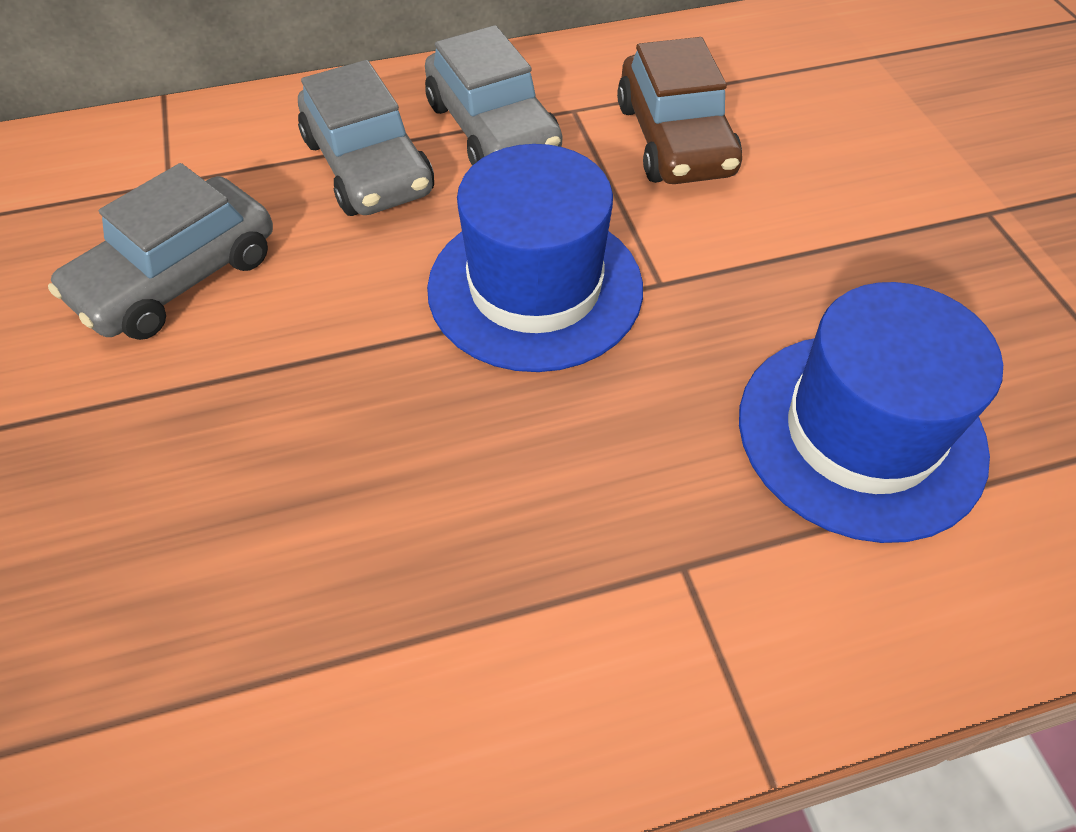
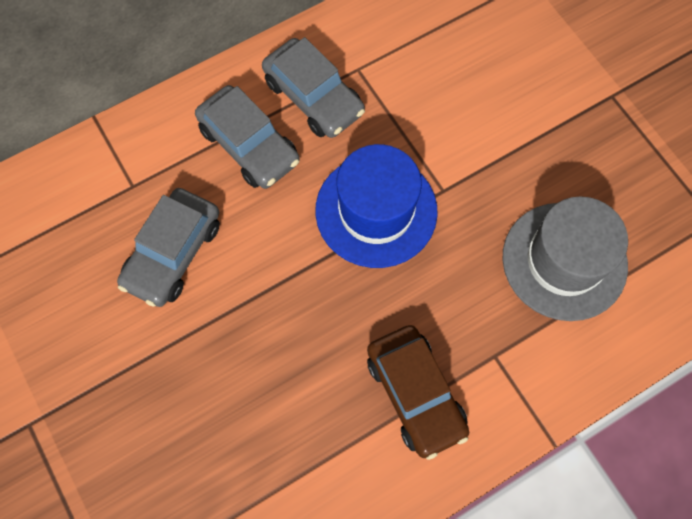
camera: 15 degrees left, 15 degrees up
(675, 139) = (425, 80): brown car -> brown car (415, 394)
(860, 433) = (564, 261): blue hat -> grey hat

